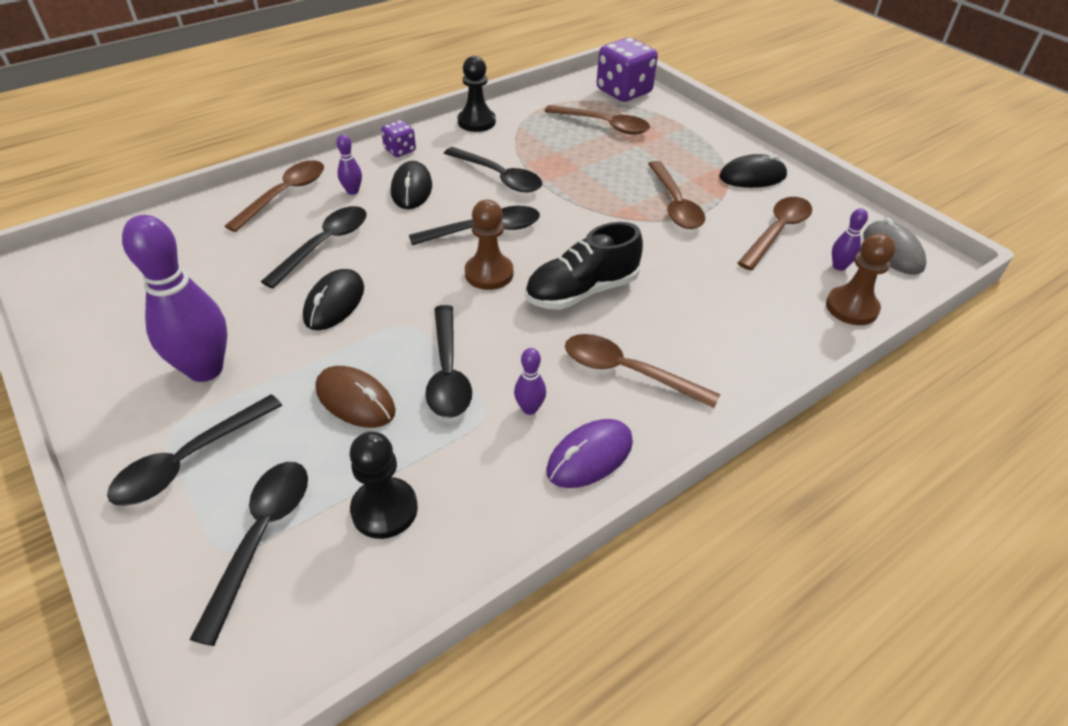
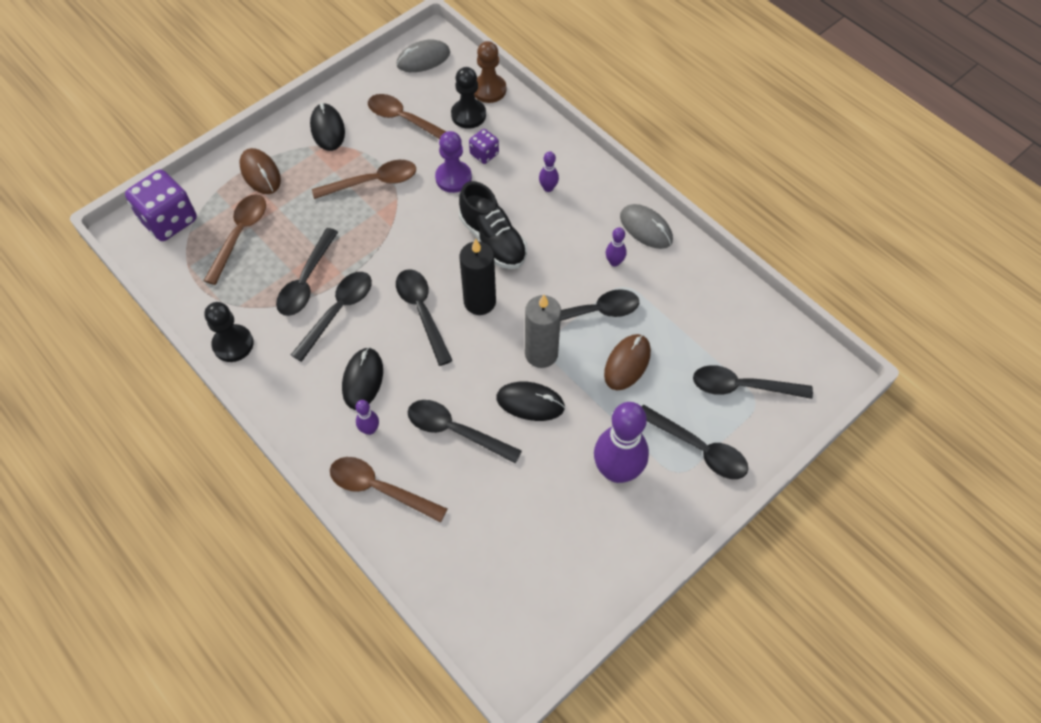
camera: 95 degrees left, 15 degrees up
(384, 509) = (708, 327): black pawn -> black pawn (468, 115)
(399, 318) = (541, 354): none -> grey candle
(400, 150) = (292, 404): purple dice -> purple dice (484, 154)
(412, 189) = (362, 380): black mouse -> black mouse turned 75 degrees counterclockwise
(489, 273) = (480, 302): brown pawn -> black candle
(541, 160) = (306, 281): none -> black spoon
(590, 456) = (646, 228): purple mouse -> grey mouse
(627, 372) = (572, 211): brown spoon -> none
(684, 136) = (260, 173): none -> brown mouse
(684, 265) = (453, 178): none -> purple pawn
(839, 266) = (444, 90): purple bowling pin -> purple bowling pin (548, 188)

